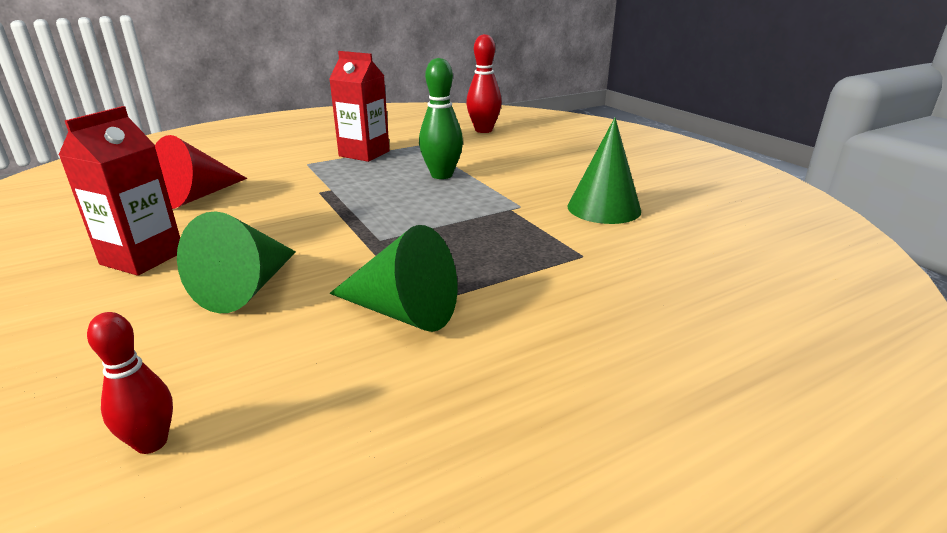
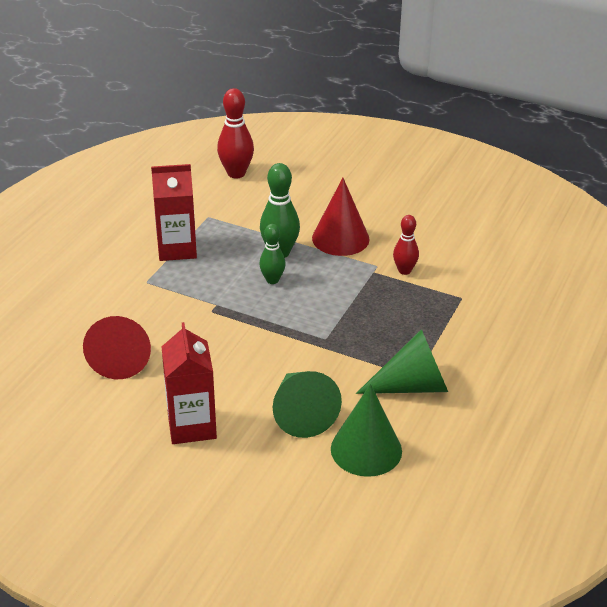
camera: 35 degrees left, 10 degrees up
(151, 442) = (396, 507): red bowling pin -> red bowling pin (404, 271)
(405, 188) = (272, 280): none -> green bowling pin
(513, 181) = (340, 238): none -> red cone
(603, 208) = (432, 245): green cone -> green cone (366, 449)

